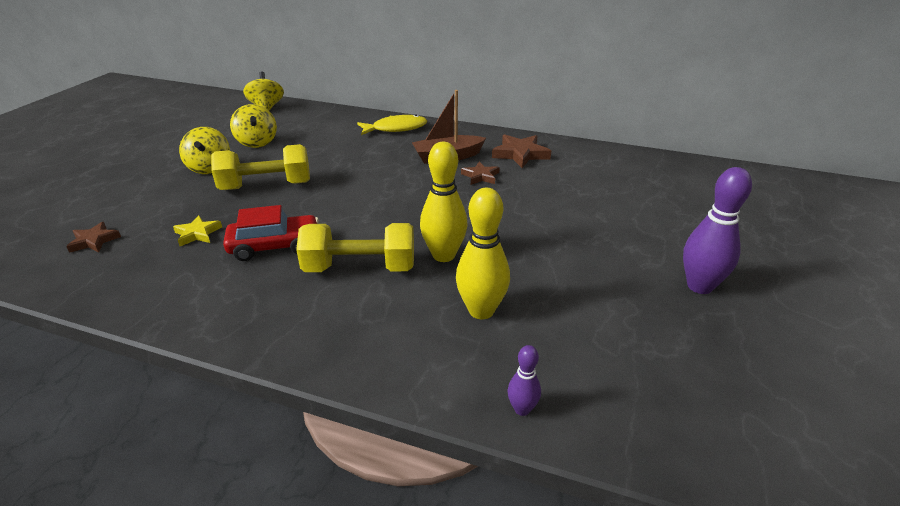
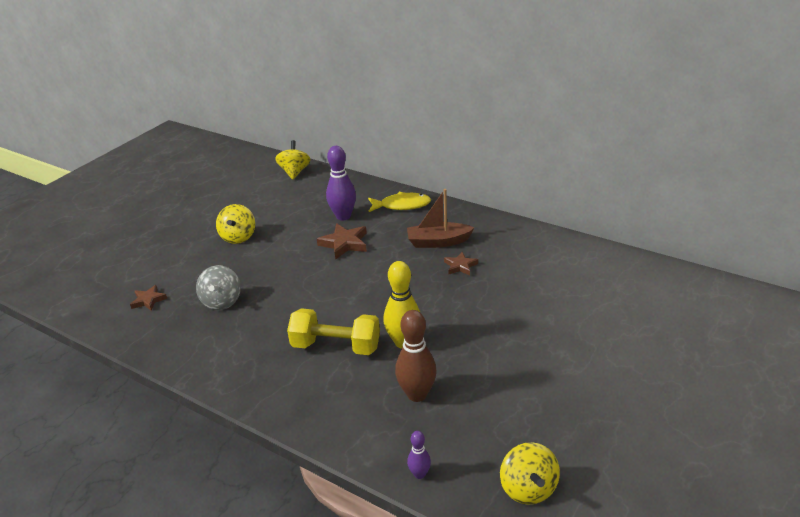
camera: 15 degrees right, 0 degrees up
(197, 233) = (222, 301): yellow star -> grey spinning top
(257, 142) = (280, 212): yellow spinning top -> yellow spinning top (528, 488)
(266, 186) = (280, 260): yellow dumbbell -> none
(275, 246) = (276, 319): red car -> none
(481, 310) = (417, 394): yellow bowling pin -> brown bowling pin
(520, 154) = (505, 244): brown star -> brown star (344, 243)
(699, 286) = (603, 395): purple bowling pin -> purple bowling pin (343, 216)

